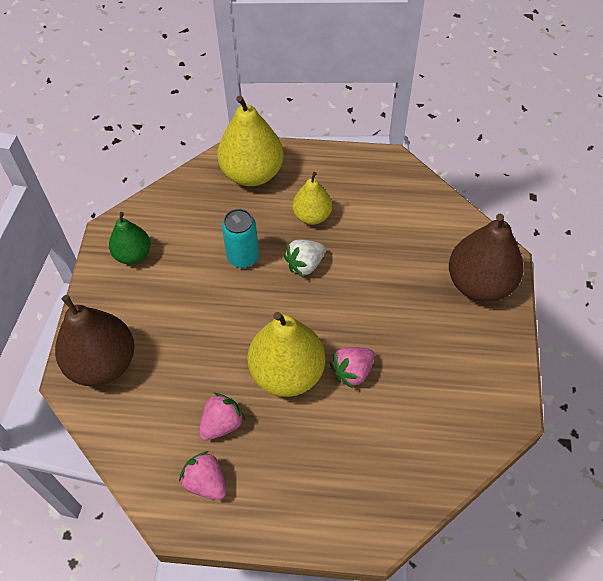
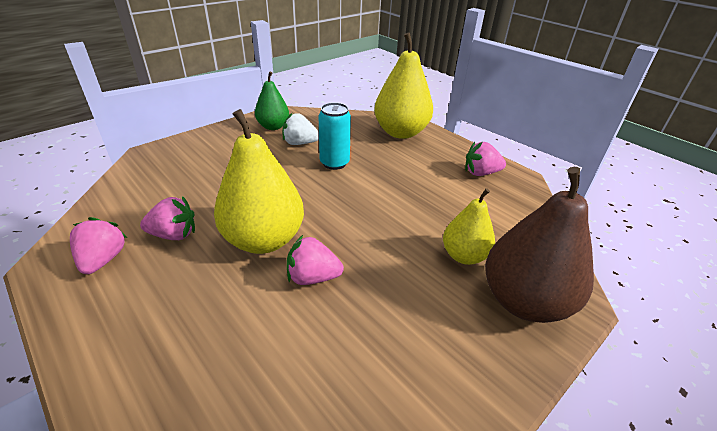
camera: 40 degrees right, 20 degrees down
(103, 363) = (174, 157): brown pear -> none
(305, 264) = (372, 191): white strawberry -> white strawberry (300, 143)
(312, 216) = (414, 171): yellow pear -> yellow pear (464, 256)
(360, 178) = (480, 173): none -> pink strawberry

